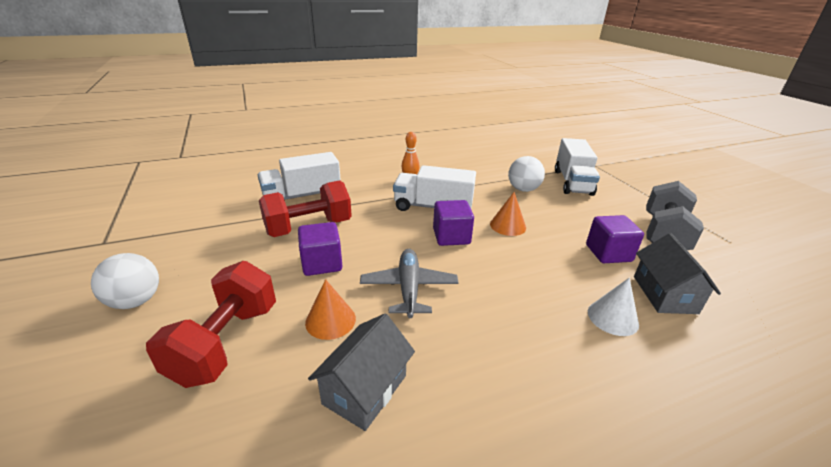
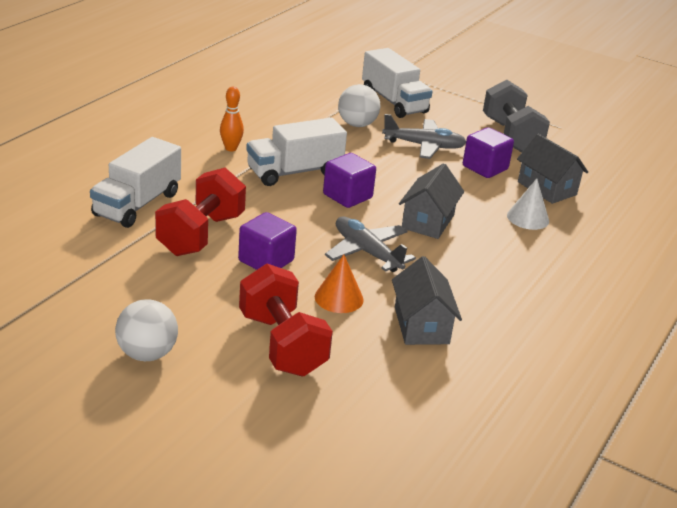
camera: 40 degrees left, 0 degrees up
(498, 282) = (428, 221): none -> grey house
(508, 225) = (383, 169): orange cone -> none
(565, 219) = (424, 146): none -> grey plane

